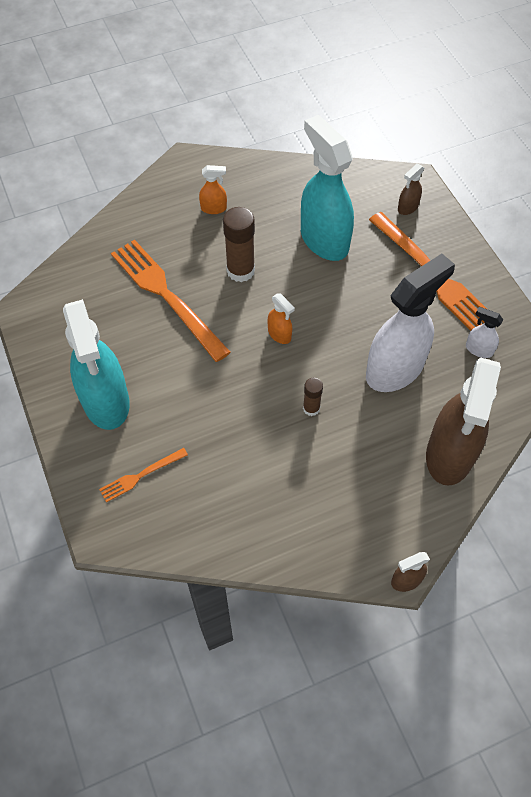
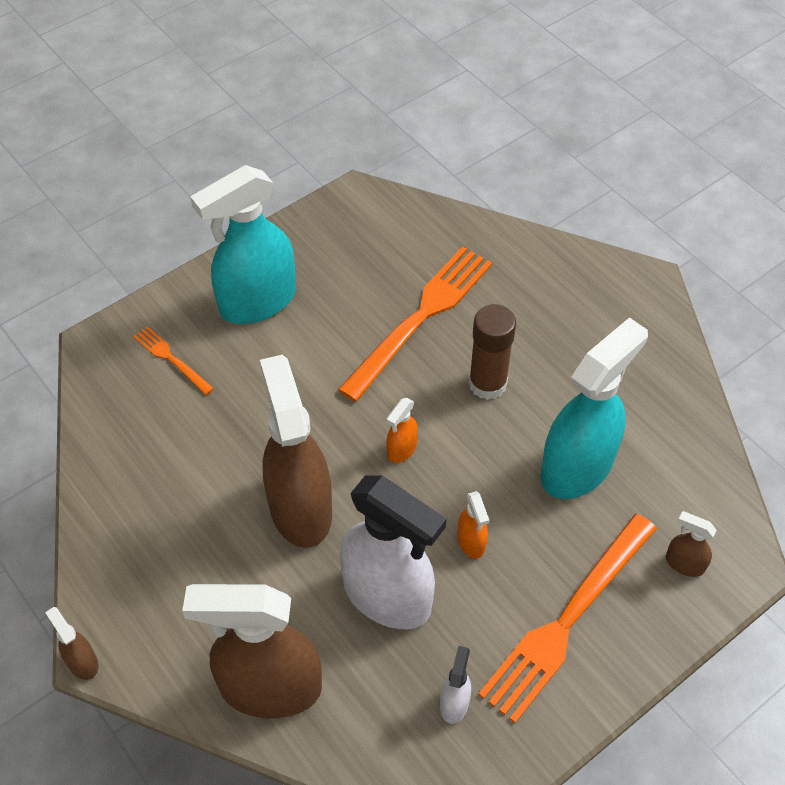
camera: 75 degrees right, 5 degrees down
(214, 208) = (578, 330): orange spray bottle -> orange spray bottle (471, 542)
(311, 408) = (300, 508): brown glue stick -> brown spray bottle

